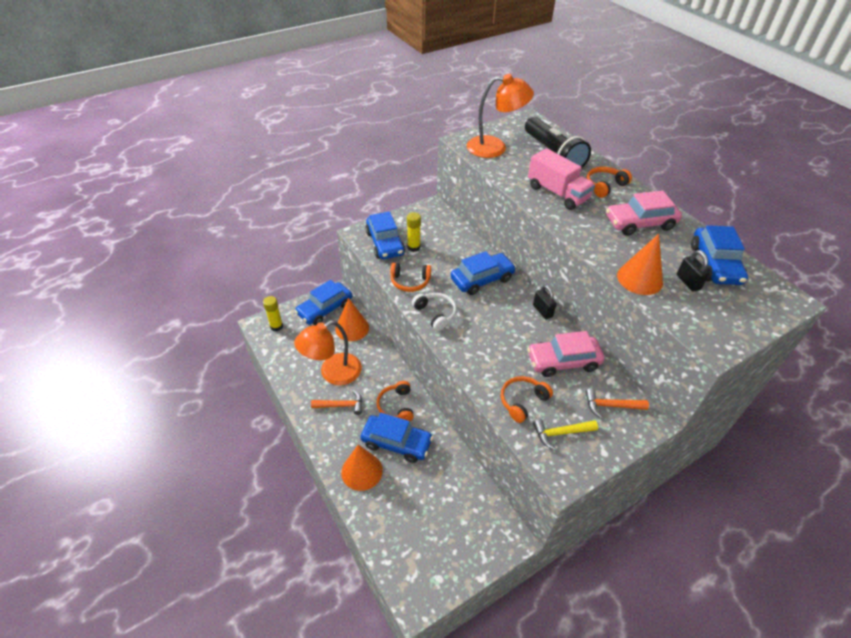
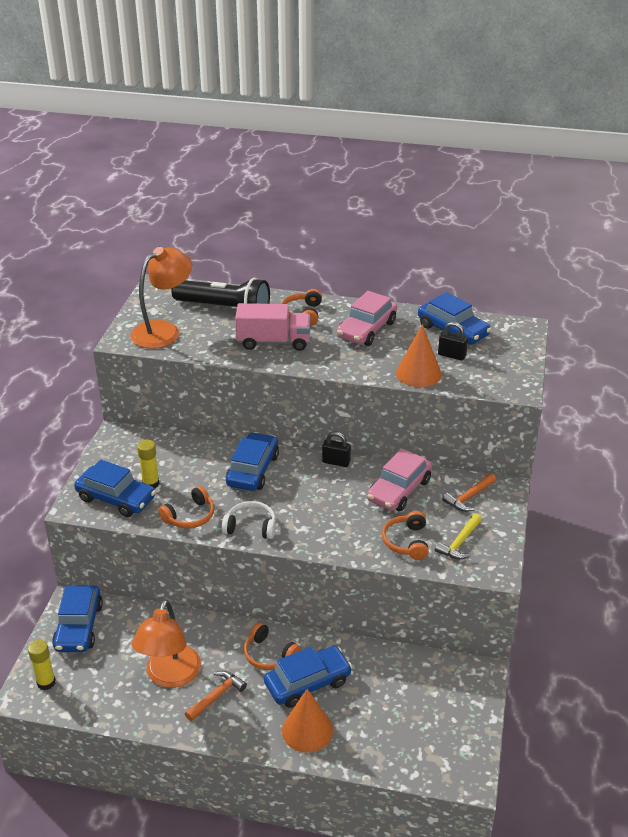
camera: 45 degrees left, 10 degrees down
(352, 328) = (134, 622): orange cone -> none

